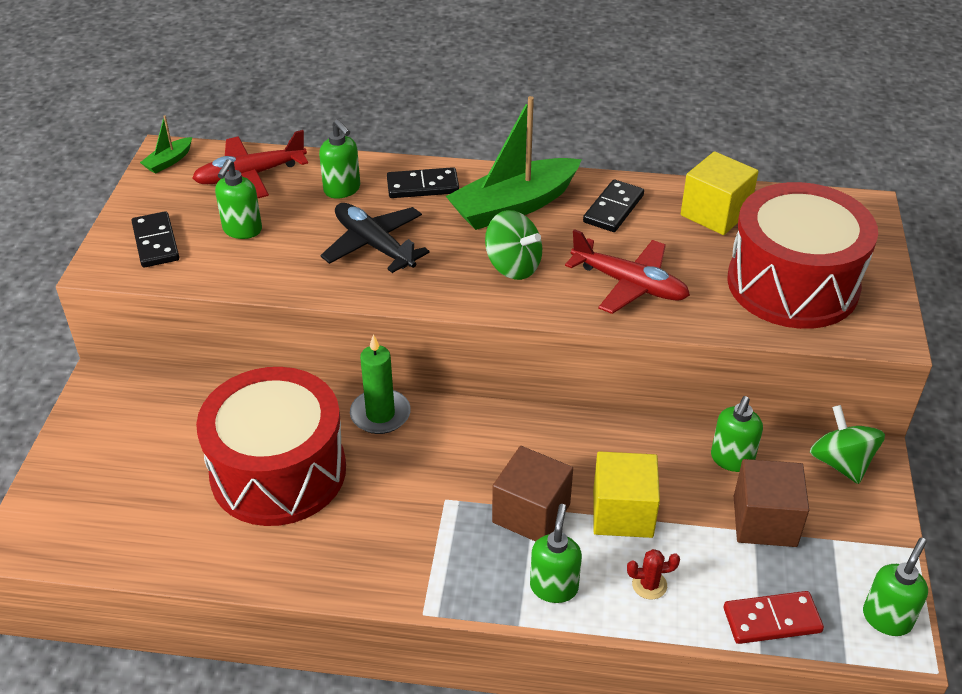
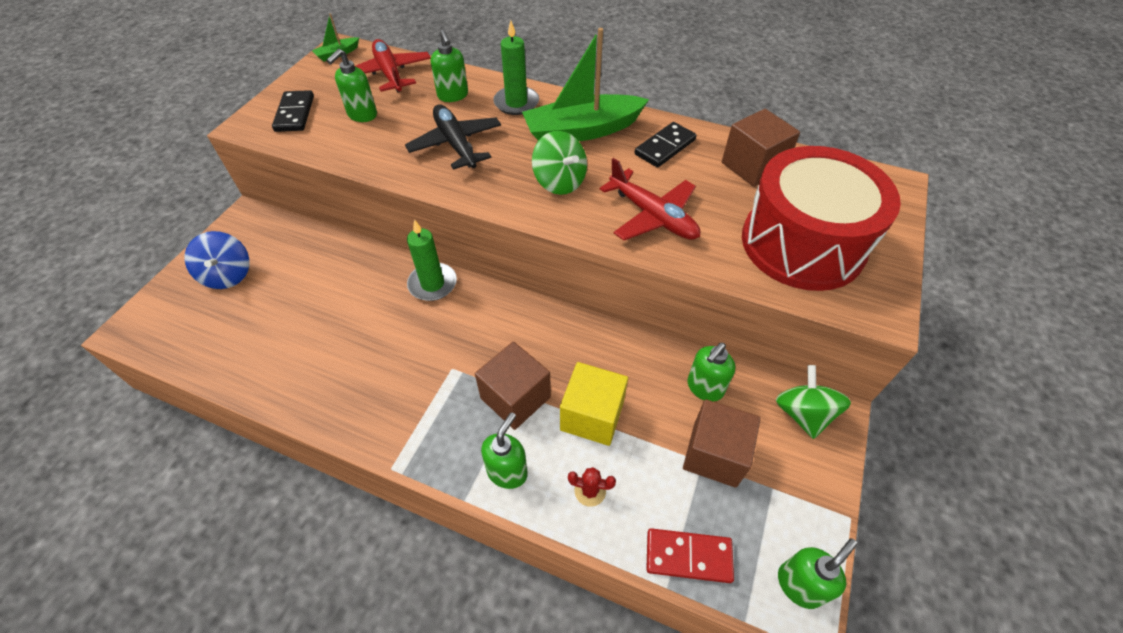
camera: 15 degrees right, 10 degrees up
(115, 454) = (228, 275): none -> blue spinning top
(250, 176) = (390, 74): red plane -> red plane turned 75 degrees clockwise
(278, 471) = (336, 315): red drum -> none
(423, 186) = (516, 103): black domino -> green candle
(715, 213) = (753, 166): yellow cube -> brown cube

